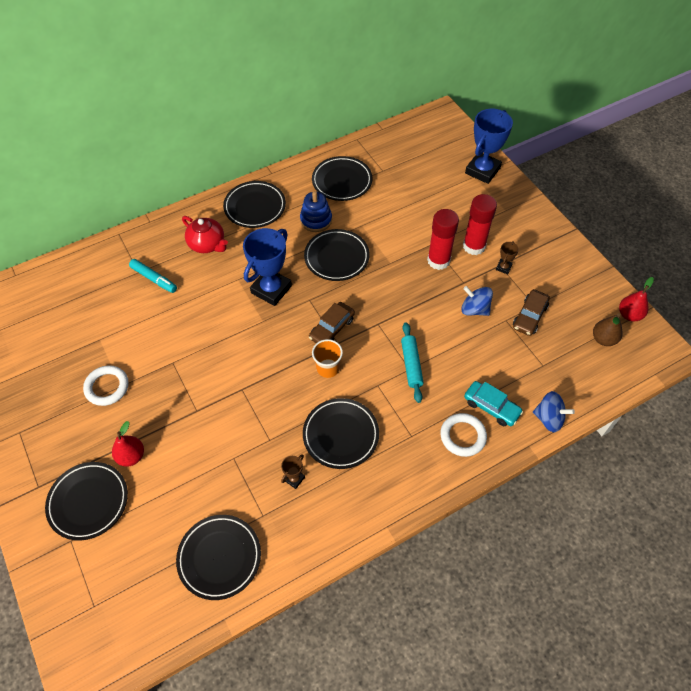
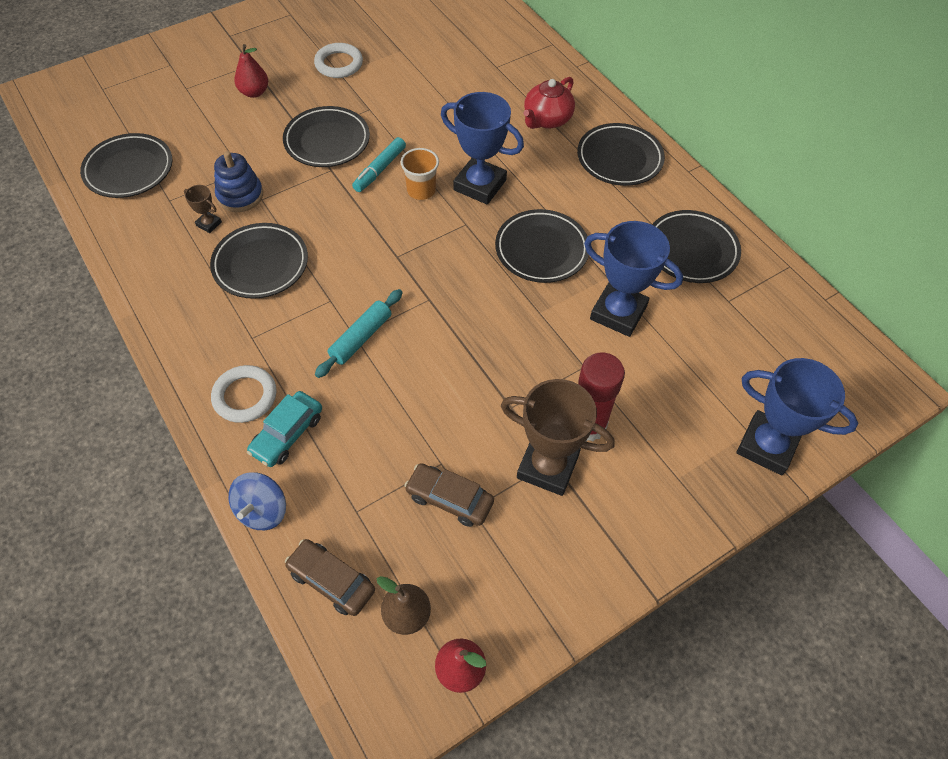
camera: 85 degrees right, 0 degrees up
(88, 502) = (208, 70): black plate -> black plate (327, 141)
(154, 279) = (487, 80): turquoise marker -> turquoise marker (380, 169)
(316, 220) = (608, 224): blue stacking toy -> blue stacking toy (240, 195)
(328, 368) = (358, 248): orange cup -> orange cup (421, 190)
(332, 328) = (419, 249): brown car -> brown car (331, 581)
(391, 223) = (618, 313): none -> blue trophy
(411, 365) = (361, 338): turquoise rolling pin -> turquoise rolling pin turned 45 degrees counterclockwise
(438, 260) = (551, 374): red glue stick -> none
(474, 309) = (460, 420): blue spinning top -> none
(503, 267) = (547, 467): brown trophy -> brown trophy, size x2.27

